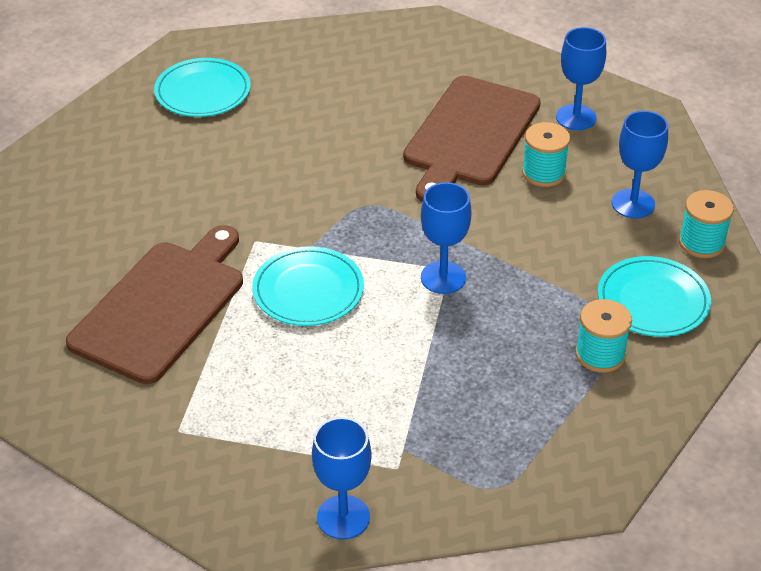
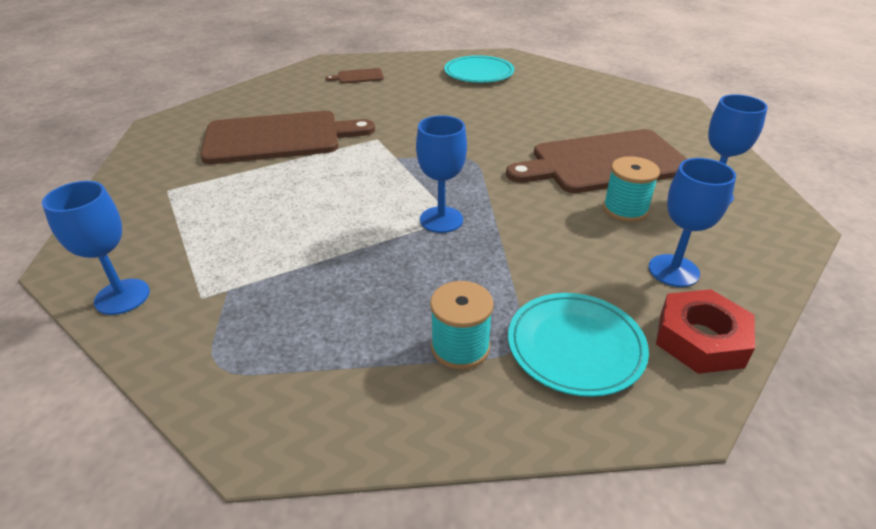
camera: 50 degrees right, 5 degrees down
(85, 178) = (358, 76): none -> brown cutting board
(308, 290) = (355, 175): turquoise plate -> none
(701, 242) = (700, 339): turquoise spool -> red nut

